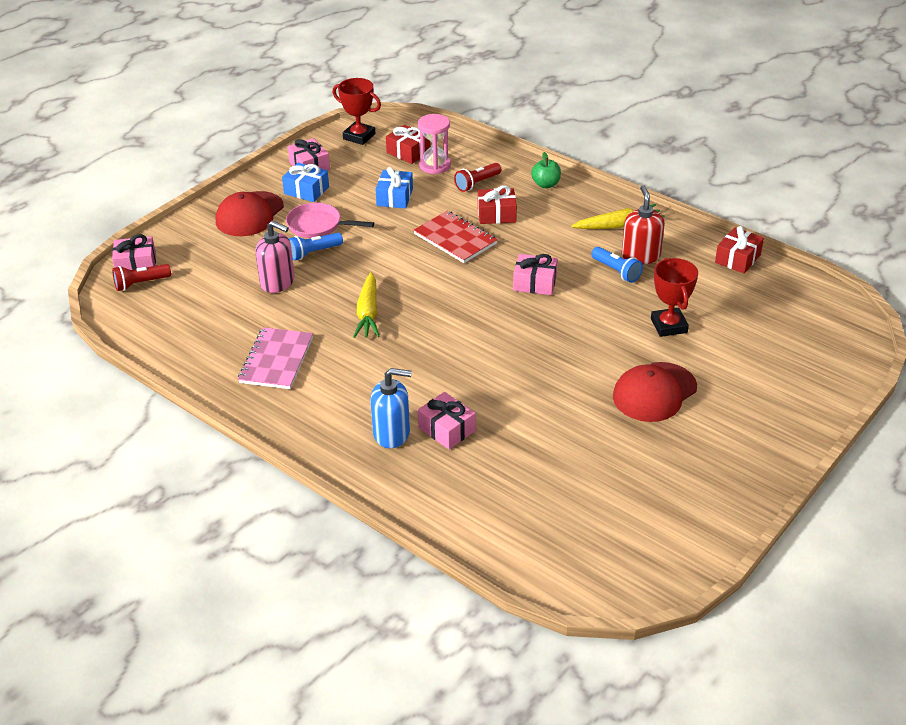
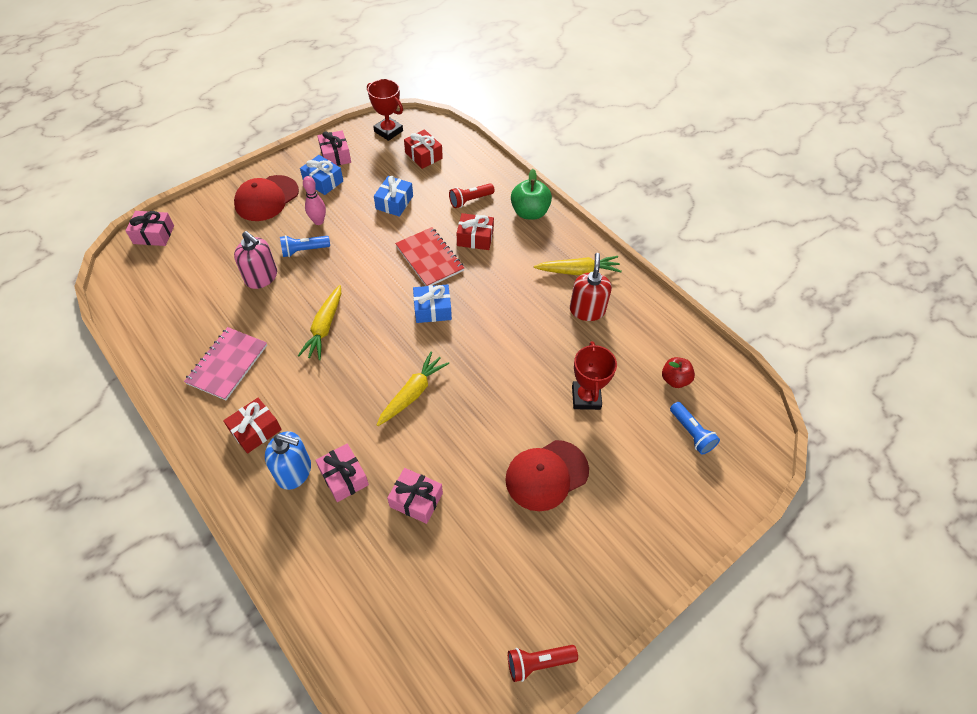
camera: 10 degrees right, 15 degrees up
(141, 283) = (149, 256): red flashlight -> red flashlight (538, 662)
(318, 225) = (318, 221): pink pan -> pink bowling pin
(435, 165) = (441, 174): pink hourglass -> none
(478, 280) = (432, 309): none -> blue gift
(488, 351) = (412, 393): none -> yellow carrot
(535, 283) = (481, 322): pink gift -> pink gift (416, 500)
(546, 184) = (529, 212): green apple -> green apple, size x1.51
(616, 271) = (559, 323): blue flashlight -> blue flashlight (691, 433)
(737, 259) = (675, 331): red gift -> red gift (255, 430)
(752, 297) = (674, 379): none -> red apple

